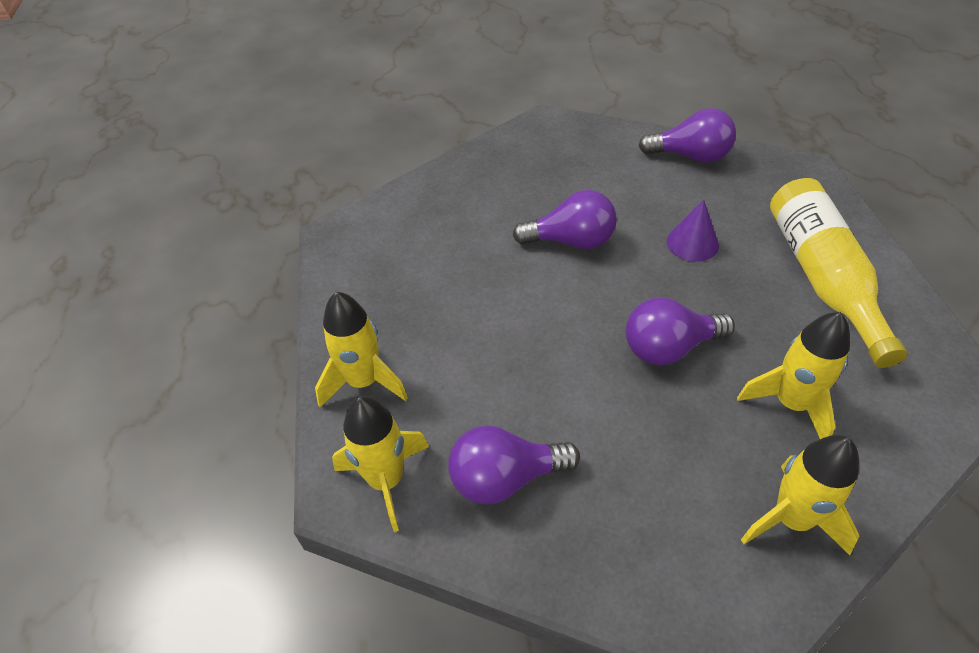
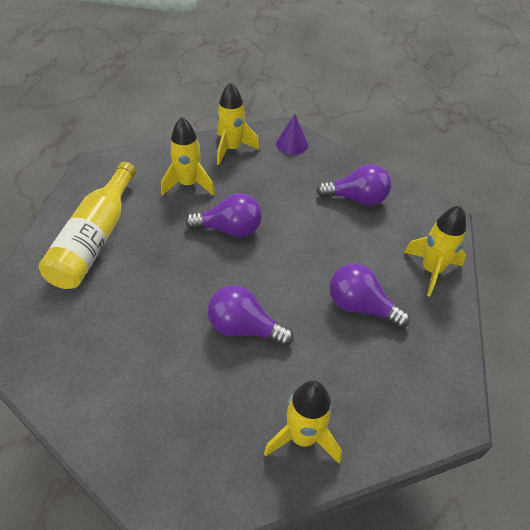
camera: 165 degrees left, 0 degrees up
(386, 480) = (421, 216): yellow rocket -> yellow rocket (303, 437)
(690, 156) = (71, 385): purple light bulb -> purple light bulb (360, 306)
(692, 243) = (154, 292): purple cone -> purple cone (292, 144)

